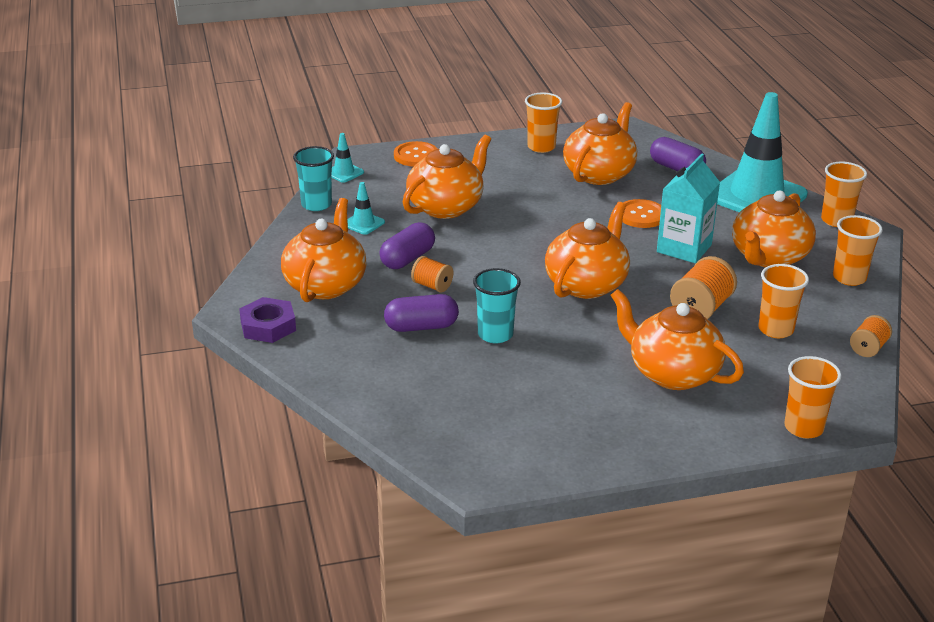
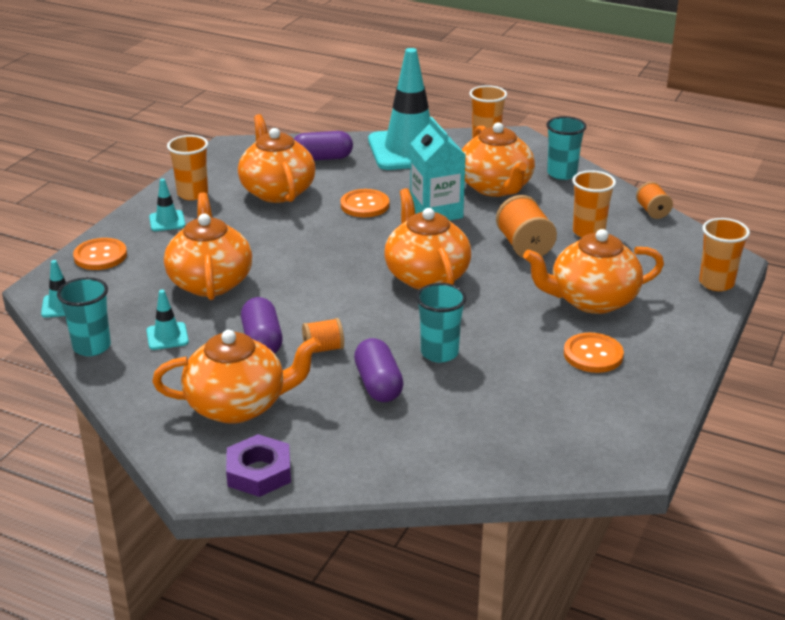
camera: 50 degrees left, 0 degrees up
(325, 285) = (238, 405): orange teapot -> orange teapot turned 120 degrees clockwise
(421, 327) = (378, 384): purple capsule -> purple capsule turned 45 degrees counterclockwise
(492, 156) = (167, 221): none -> turquoise traffic cone
(594, 405) = (593, 355): none -> orange button
(849, 278) = (562, 173): orange cup -> turquoise cup

